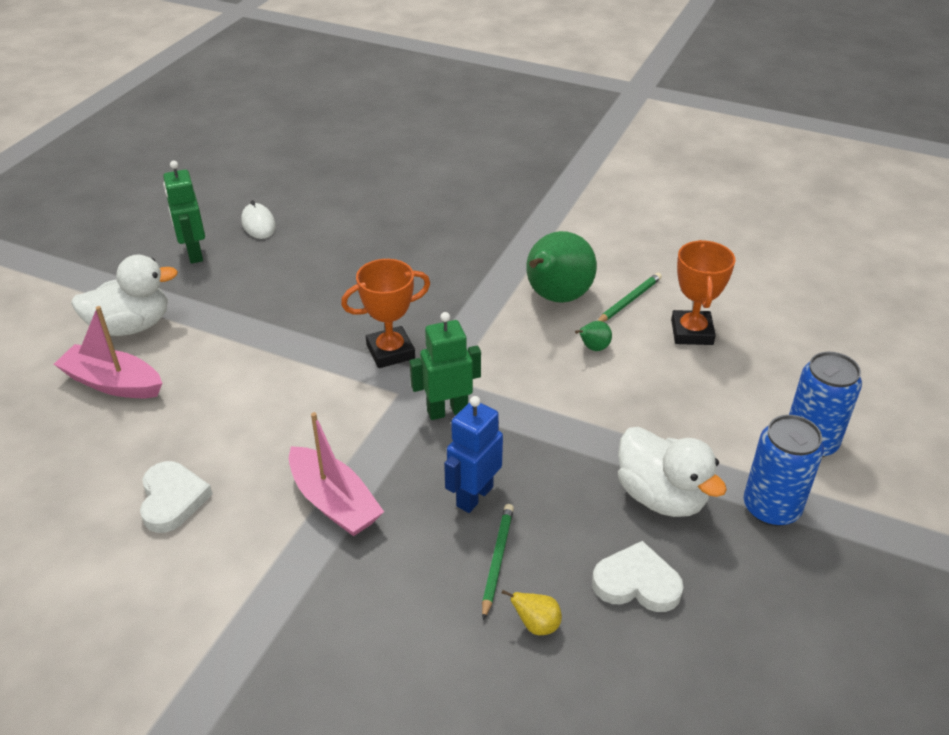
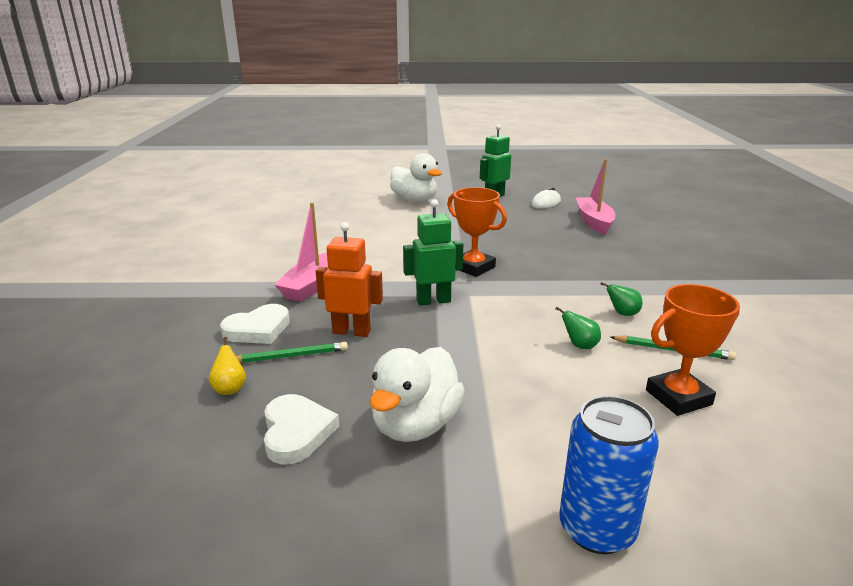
camera: 65 degrees right, 15 degrees down
(113, 383) = (366, 209): pink boat -> pink boat (594, 222)
(172, 499) = (288, 244): white heart -> white heart (258, 329)
(447, 411) = (433, 301): green robot -> green robot turned 60 degrees counterclockwise
(474, 496) = (351, 331): blue robot -> orange robot
(556, 298) = (622, 314): green pear -> green pear, size x0.41
(771, 508) = (454, 511): blue can -> none

